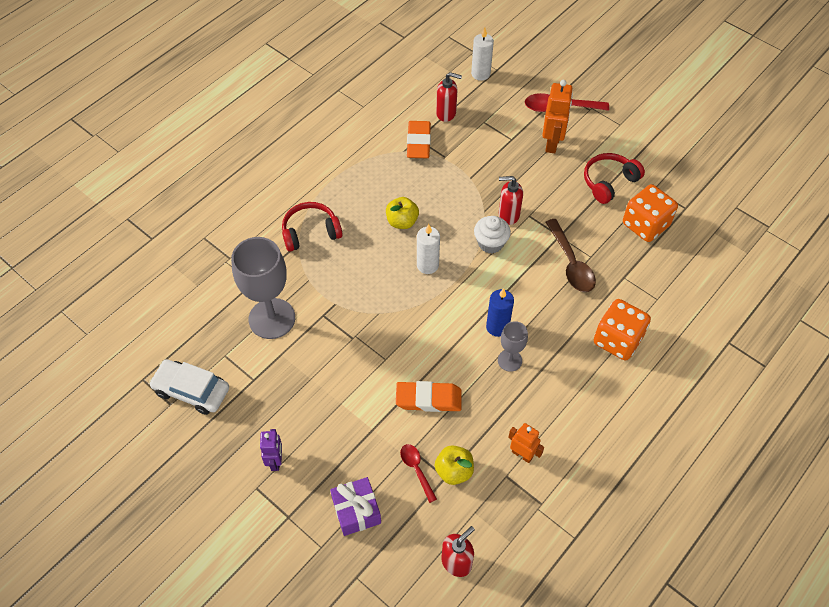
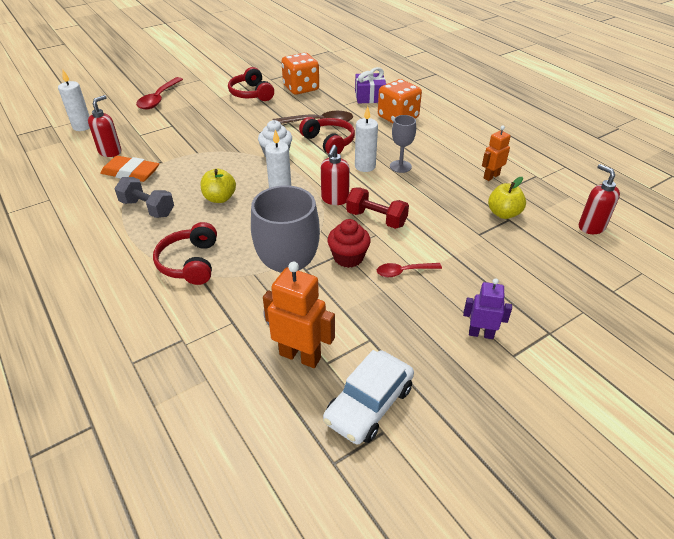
camera: 75 degrees left, 15 degrees down
(346, 343) = (348, 257): none -> red cupcake
(356, 511) = (542, 280): purple gift -> purple gift (370, 97)
(371, 176) = (147, 208): none -> grey dumbbell
(409, 355) = (376, 219): none -> red dumbbell
(416, 469) = (500, 234): red spoon -> red spoon (404, 272)
(428, 399) = (427, 215): orange eraser -> none
(497, 327) = (365, 166): blue candle -> white candle
(508, 215) = (252, 141): red soap dispenser -> red soap dispenser (335, 199)
(533, 283) = (329, 142): none -> red headphones
(552, 143) = (193, 108): orange robot -> orange robot (300, 356)

